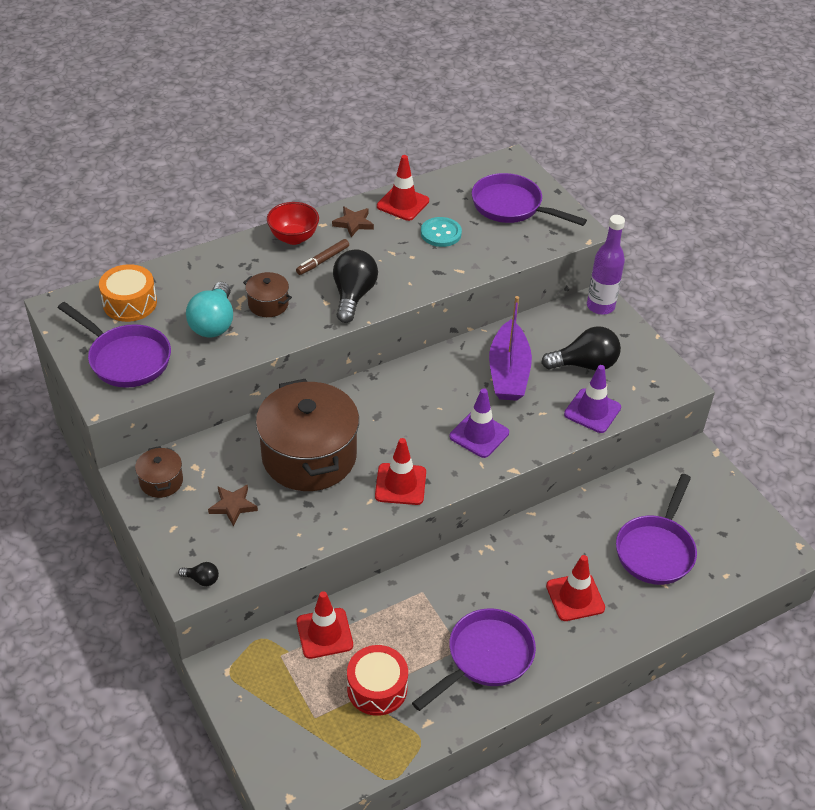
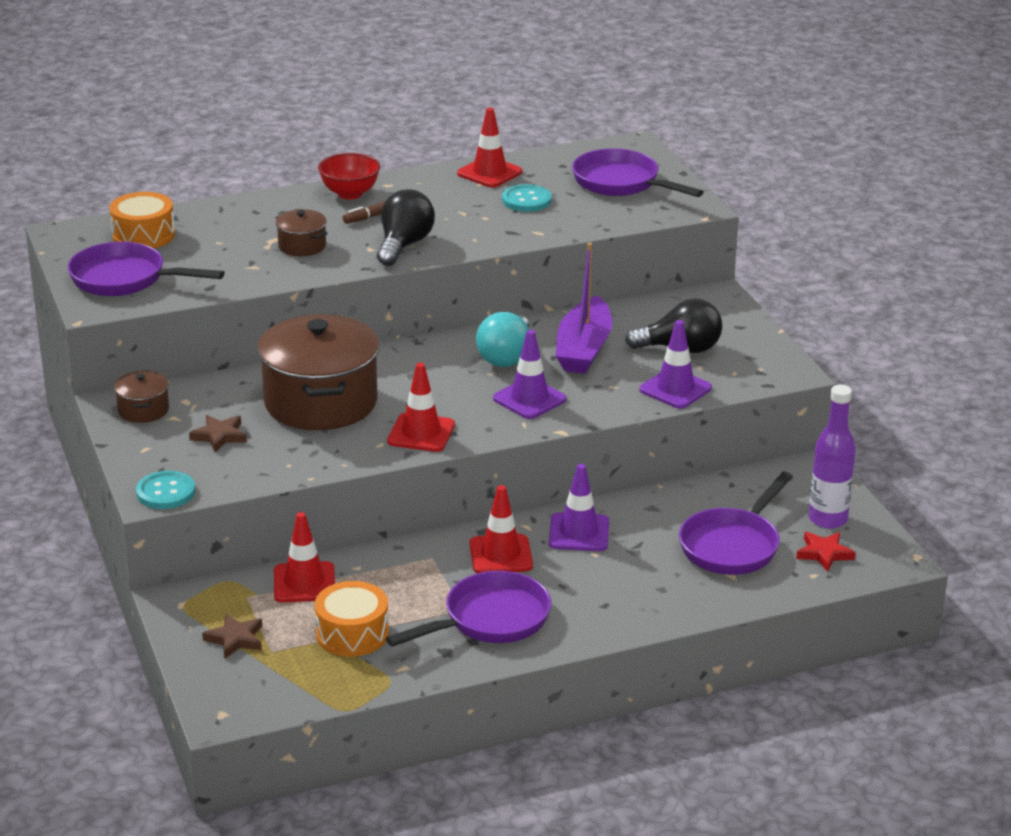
camera: 10 degrees right, 15 degrees down
(125, 359) = (125, 279): purple pan -> purple pan turned 150 degrees clockwise
(202, 579) = (166, 492): black light bulb -> turquoise button
(213, 323) = (234, 257): turquoise light bulb -> turquoise light bulb (506, 356)
(353, 223) = (424, 186): brown star -> brown star (235, 639)
(377, 688) = (352, 634): red drum -> orange drum
(533, 549) = (579, 533): none -> purple traffic cone
(575, 597) = (617, 578): red traffic cone -> red traffic cone (501, 555)
(600, 306) = (718, 300): purple bottle -> purple bottle (827, 519)
(728, 550) = (824, 553): none -> red star

